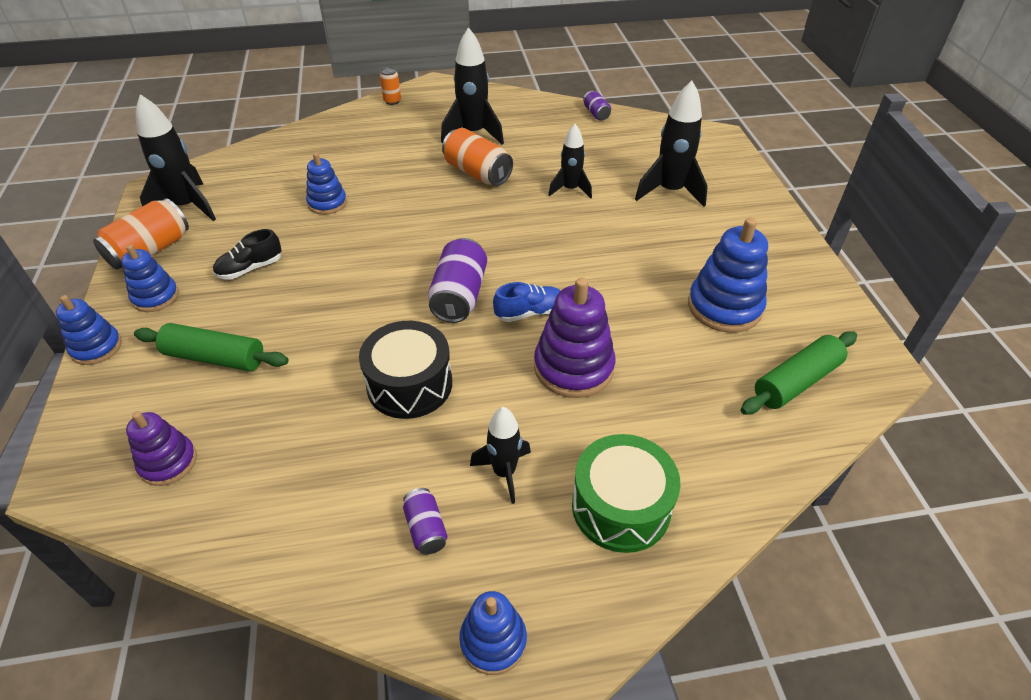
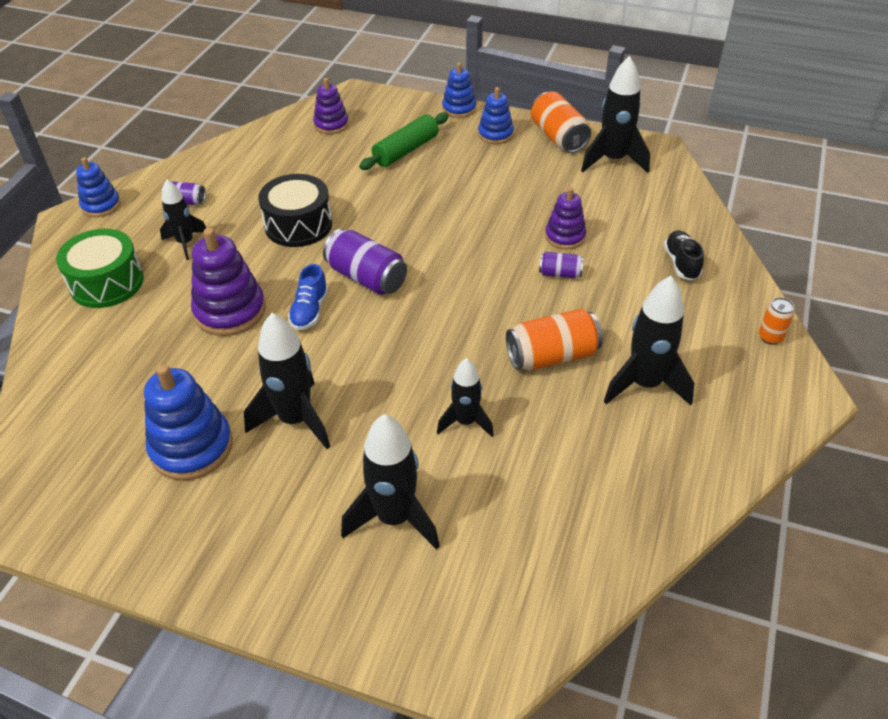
camera: 120 degrees right, 0 degrees up
(250, 268) = (496, 179): black shoe -> black shoe (681, 263)
(327, 203) = (565, 236): blue stacking toy -> purple stacking toy
(596, 114) = (634, 543): purple can -> purple can (560, 273)
(646, 265) = (295, 420): none -> black rocket
(796, 381) = (75, 441): green rolling pin -> none

